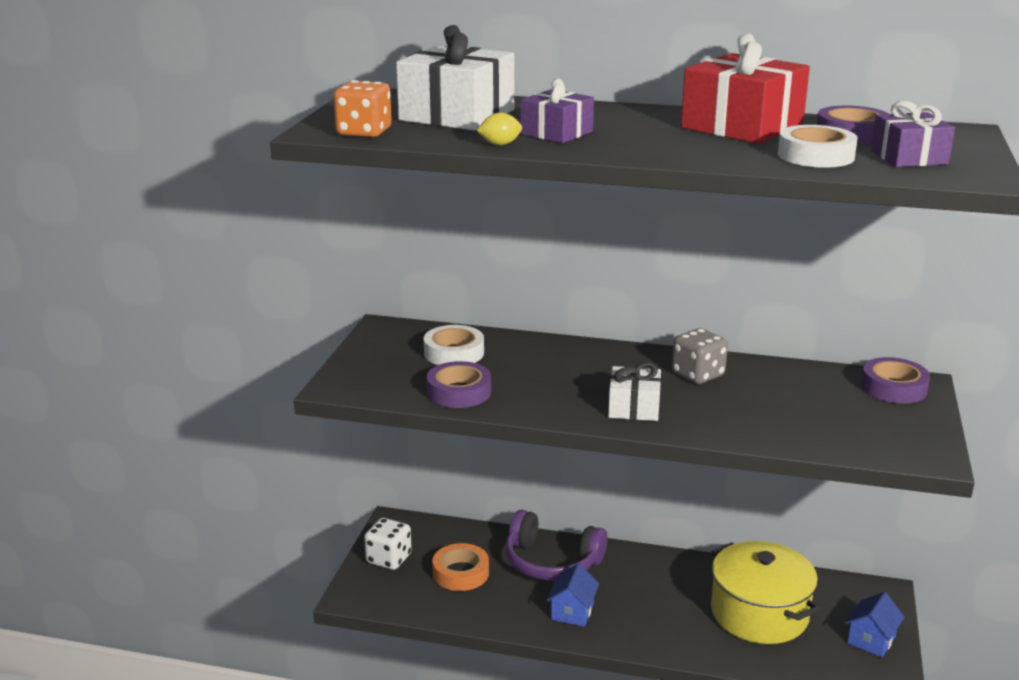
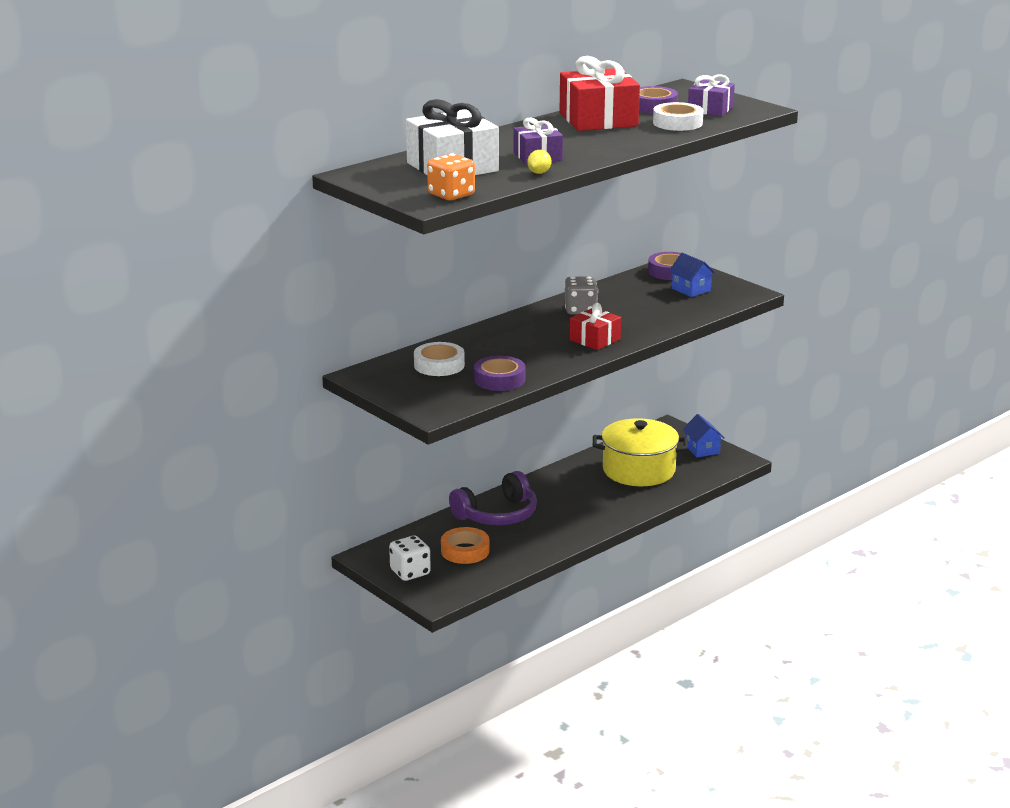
camera: 55 degrees left, 0 degrees up
(572, 611) = (559, 527): blue house -> blue house (691, 289)
(634, 407) = (595, 339): white gift -> red gift

